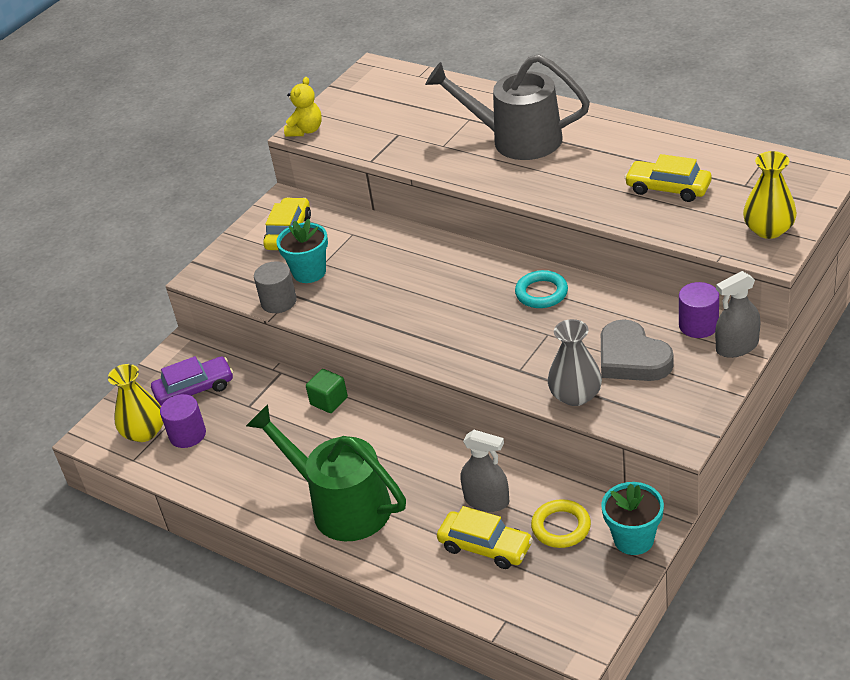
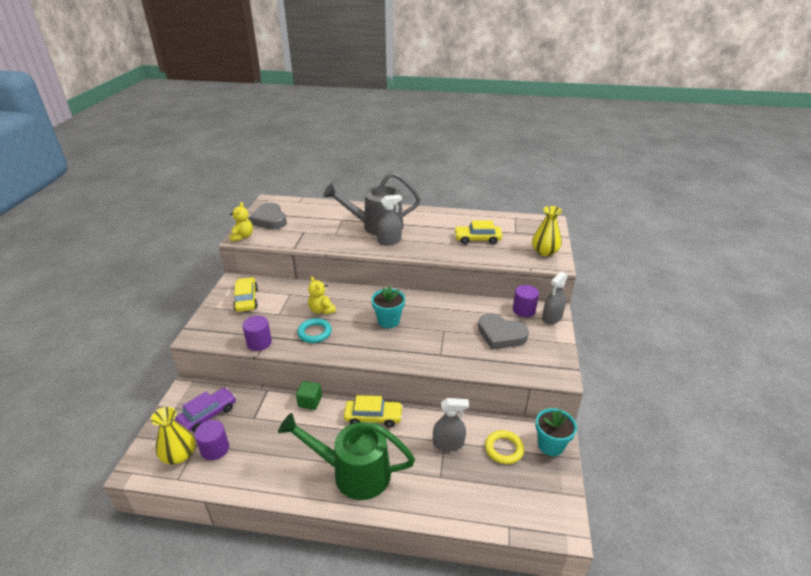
camera: 30 degrees left, 5 degrees down
(279, 302) = (259, 342): grey cylinder -> purple cylinder
(309, 272) = (272, 321): turquoise flower pot -> turquoise flower pot (388, 321)
(358, 104) = (269, 219): none -> grey heart
(385, 268) = (322, 310): none -> yellow teddy bear
(485, 547) = (465, 476): yellow car -> yellow car (373, 417)
(521, 170) = (389, 241): none -> grey spray bottle
(541, 293) = (425, 308): turquoise ring -> turquoise ring (314, 333)
(575, 395) = (483, 363): grey vase -> none

